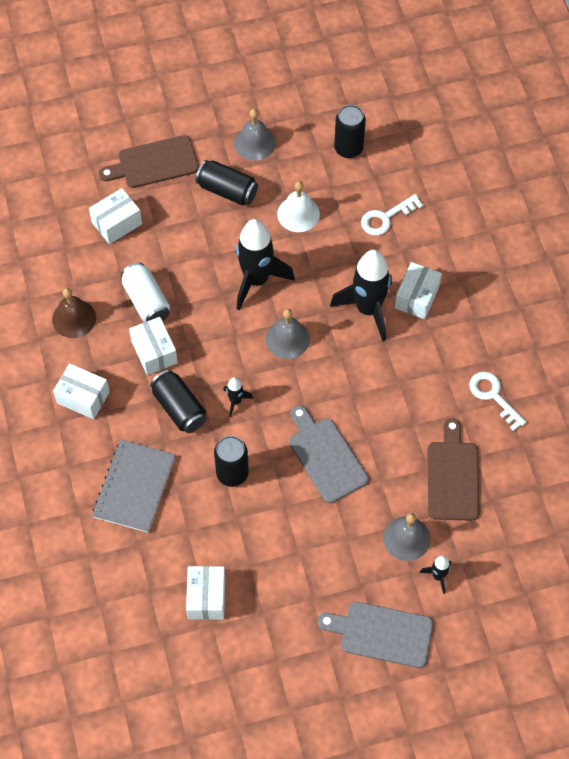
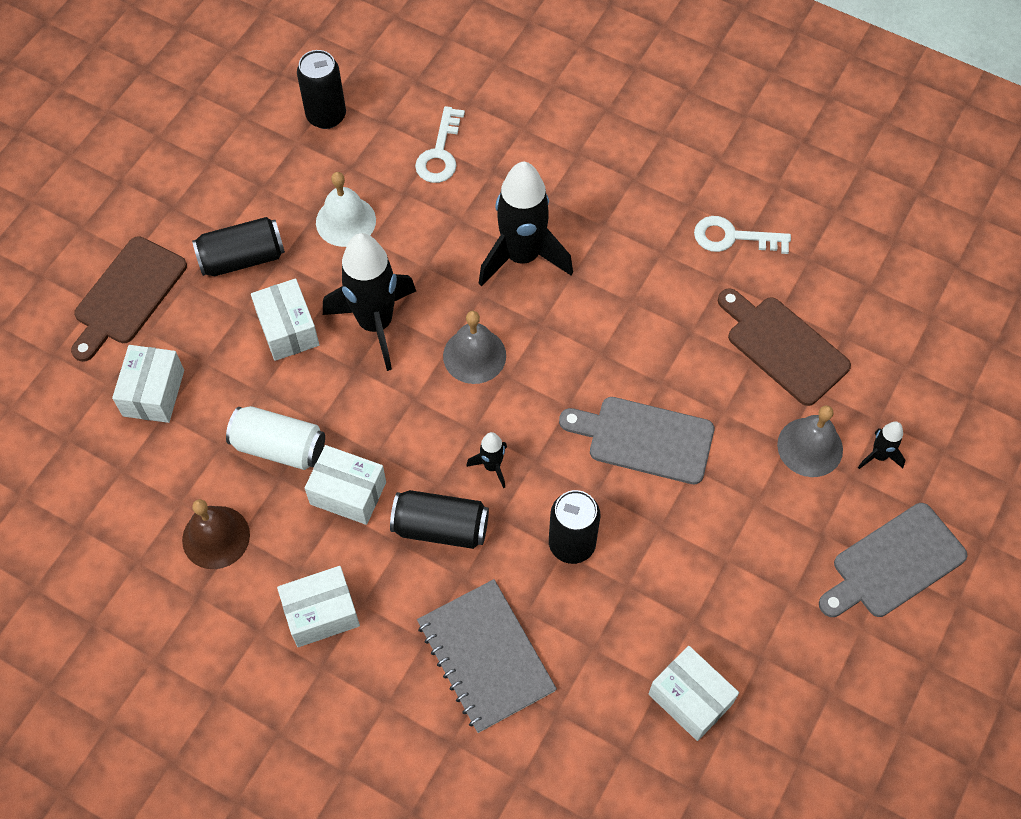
camera: 45 degrees left, 0 degrees up
(254, 143) = (219, 187): grey bell -> none
(416, 297) = (556, 205): white box -> white box (288, 329)

